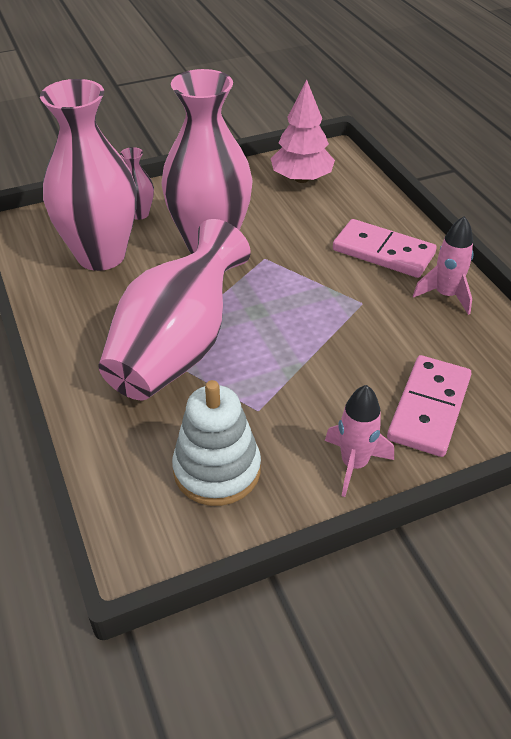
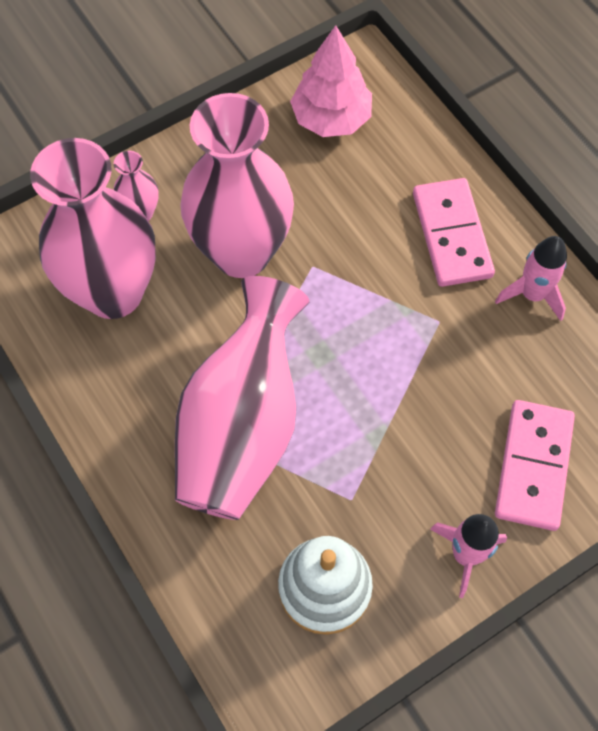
camera: 10 degrees left, 20 degrees up
(383, 252) = (451, 235): pink domino -> pink domino turned 60 degrees clockwise

